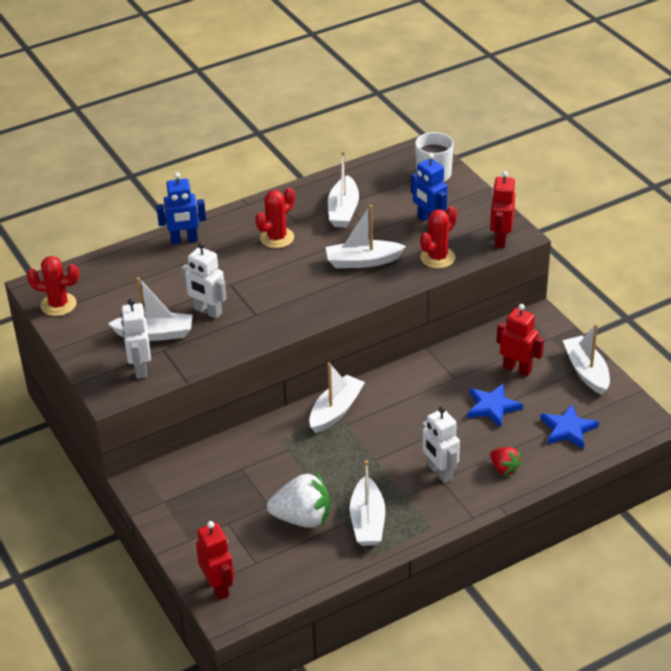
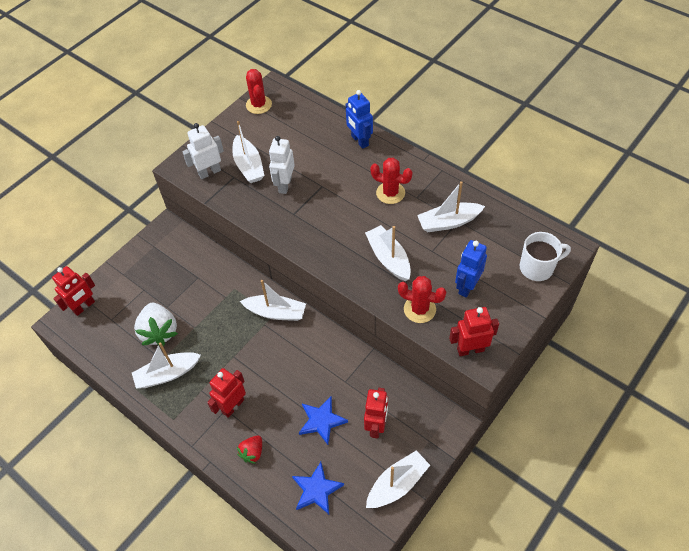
camera: 70 degrees right, 15 degrees up
(439, 472) = (233, 406): white robot -> red robot

